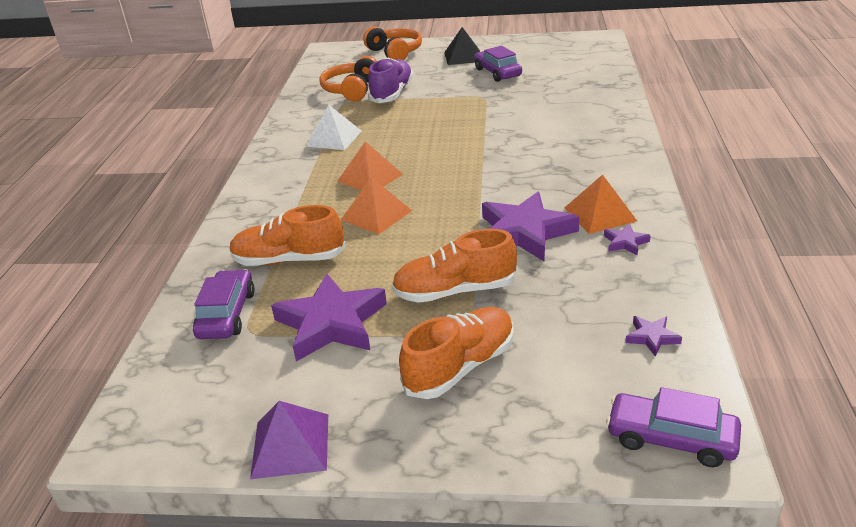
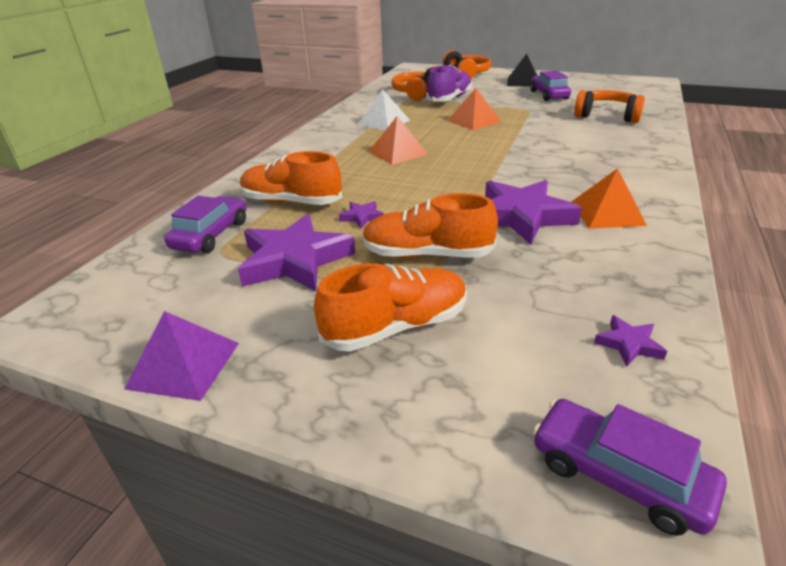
camera: 15 degrees right, 0 degrees up
(376, 215) = (387, 180): orange pyramid -> orange pyramid (474, 121)
(566, 93) = (607, 116): none -> orange headphones
(625, 242) = (627, 243): purple star -> purple star (362, 217)

